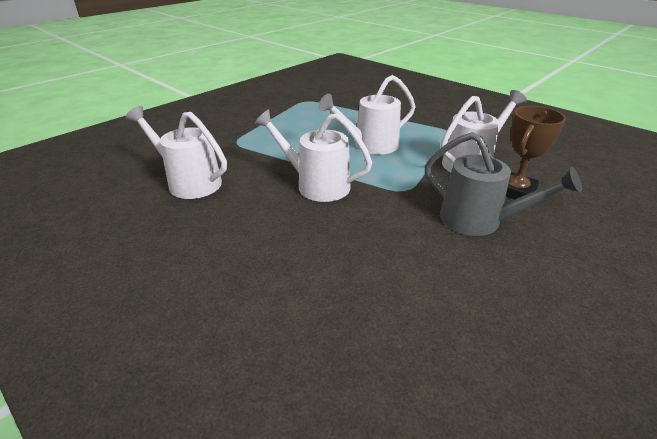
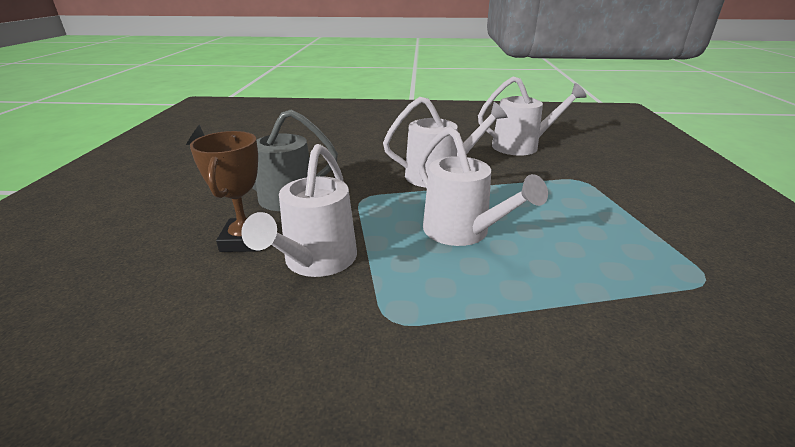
camera: 140 degrees right, 5 degrees down
(370, 145) = (462, 232): white watering can -> white watering can turned 120 degrees clockwise

